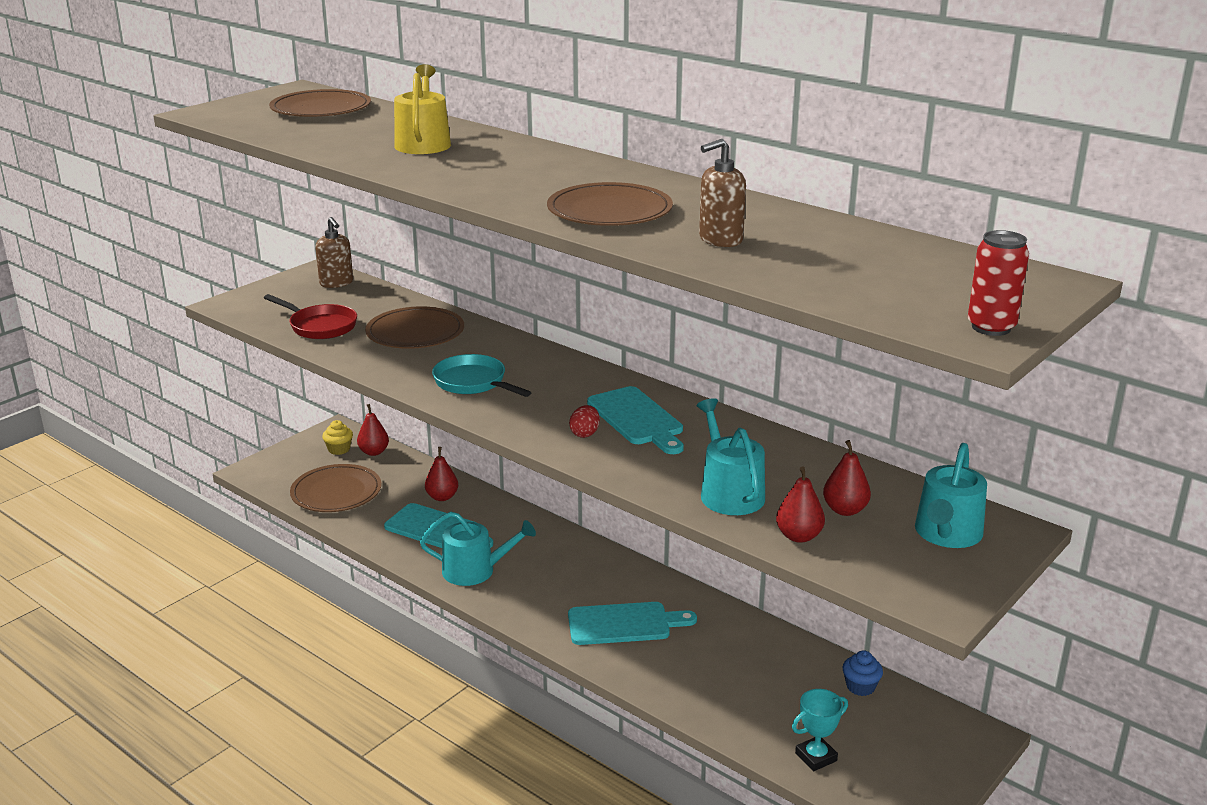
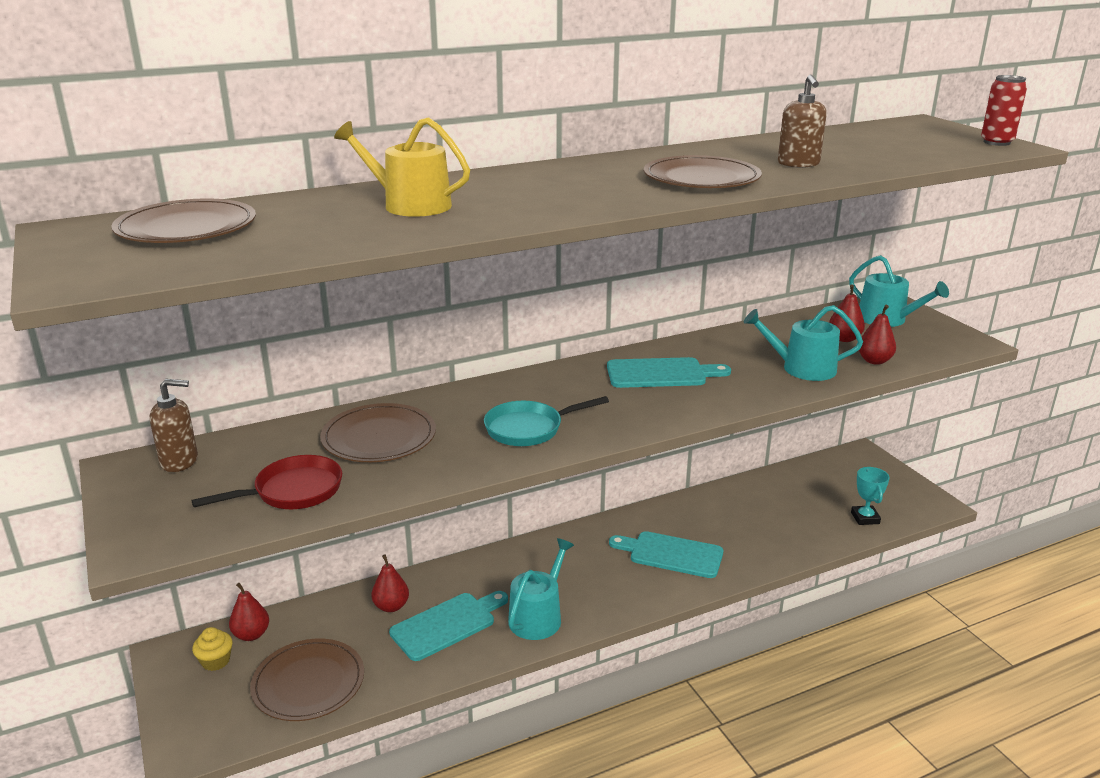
camera: 65 degrees left, 0 degrees up
(585, 433) = (672, 399): red egg -> none
(624, 624) = (671, 554): turquoise cutting board -> turquoise cutting board turned 90 degrees counterclockwise
(860, 686) = (797, 477): blue cupcake -> none

